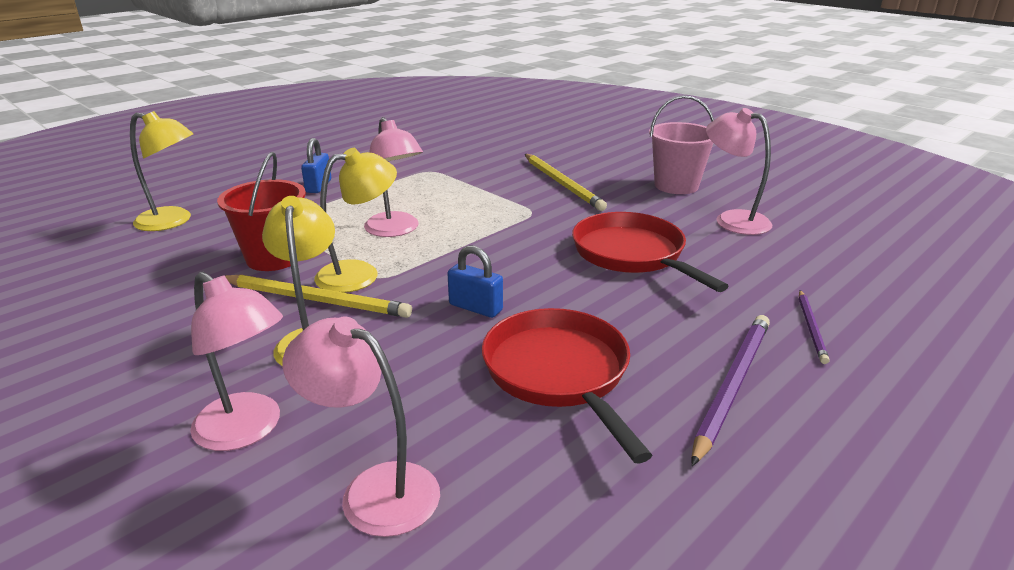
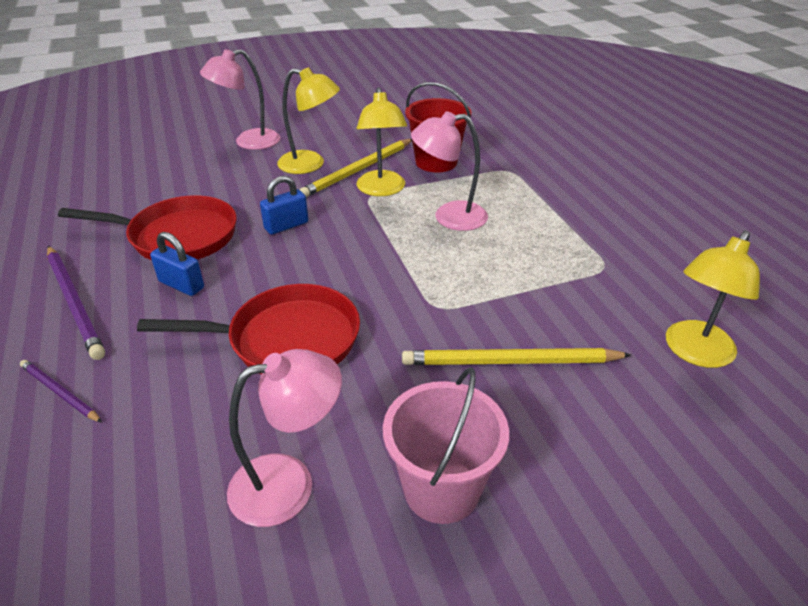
camera: 115 degrees right, 10 degrees up
(173, 221) = (531, 132): yellow lamp -> yellow lamp (694, 353)
(318, 186) = (582, 194): blue padlock -> blue padlock (181, 285)
(374, 490) = (169, 165): pink lamp -> none

